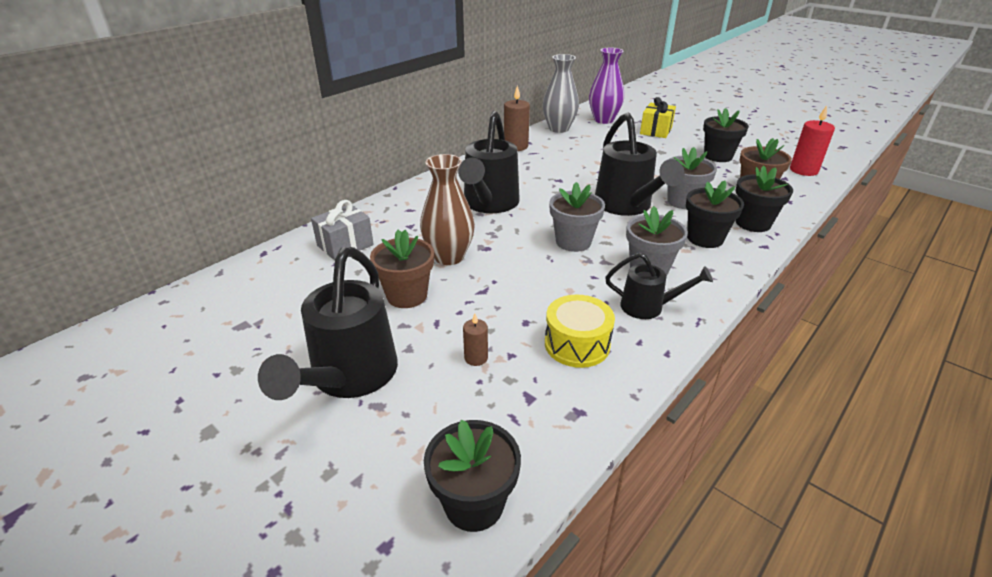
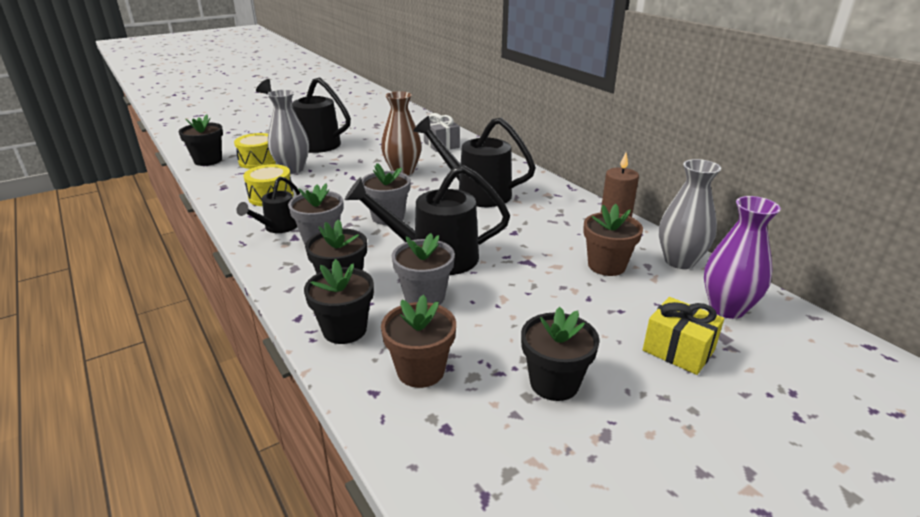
camera: 105 degrees right, 5 degrees down
(407, 295) = (368, 157): brown flower pot -> brown flower pot (606, 265)
(454, 416) = (258, 161): none -> yellow drum
(476, 358) = (292, 169): brown candle -> grey vase
(803, 170) = (465, 475): red candle -> none

